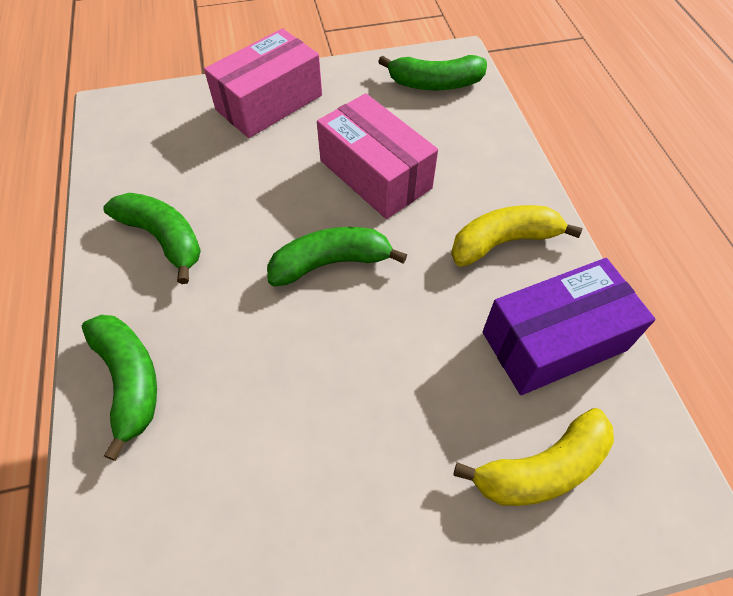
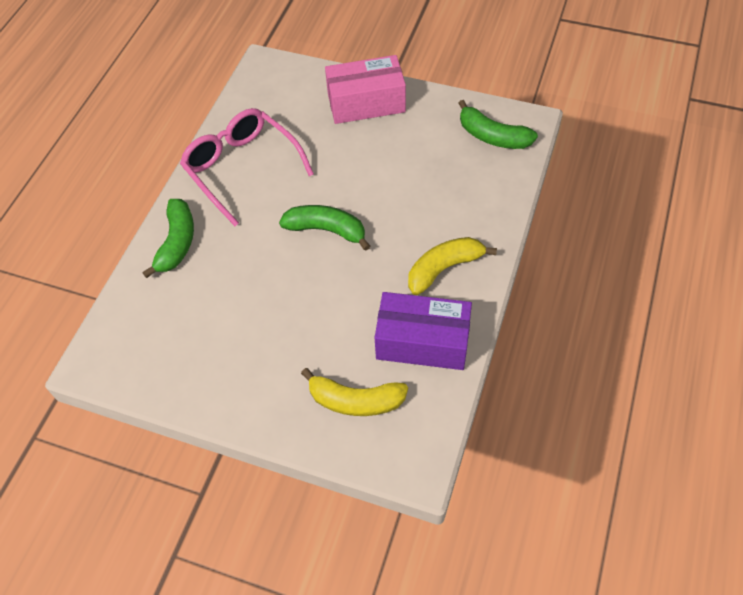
camera: 35 degrees right, 0 degrees up
(163, 238) = (242, 169): green banana -> pink glasses
(375, 174) = (397, 185): pink box -> none
(503, 242) = (444, 268): yellow banana -> yellow banana turned 45 degrees counterclockwise

